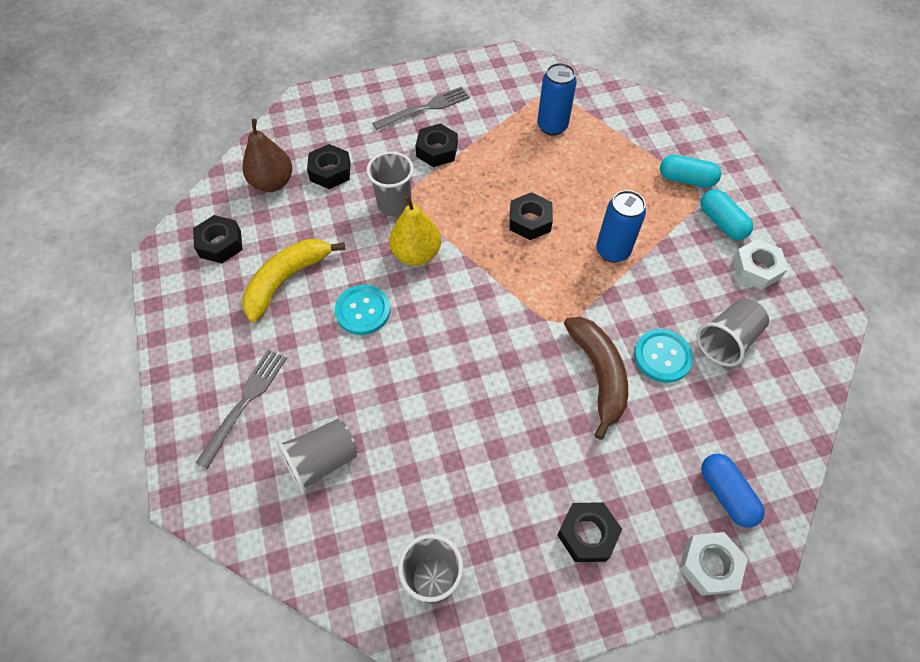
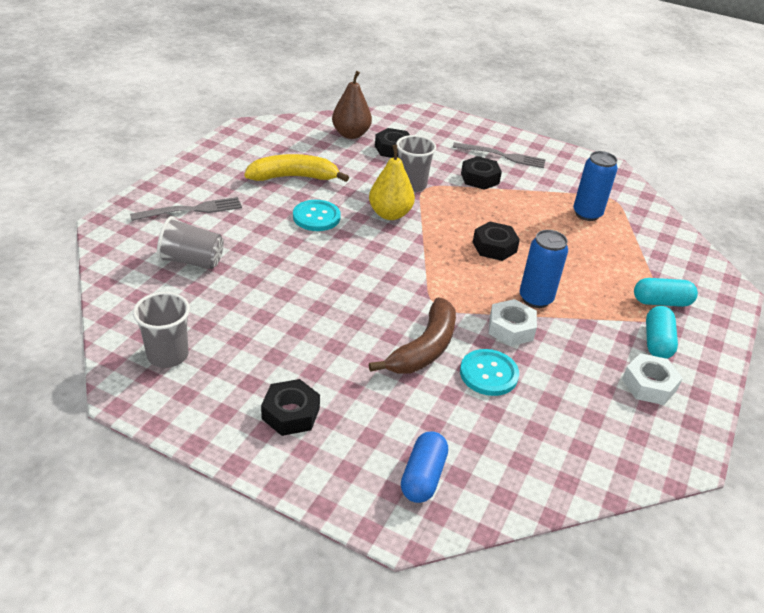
camera: 40 degrees right, 20 degrees down
(220, 244) = (281, 141): black nut -> none
(686, 179) = (661, 302): turquoise capsule -> turquoise capsule turned 60 degrees counterclockwise
(709, 565) = (349, 499): white nut -> white nut (511, 328)
(727, 341) = (557, 403): grey cup -> none

